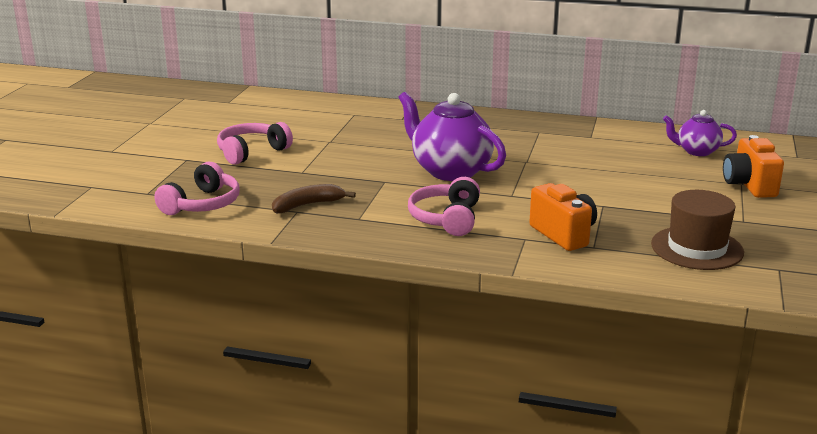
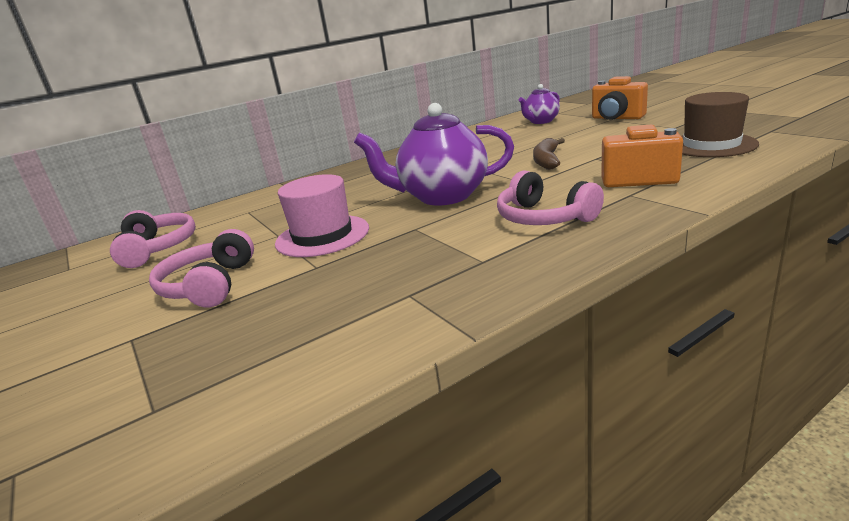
camera: 45 degrees left, 0 degrees up
(202, 204) = (277, 364): pink headphones -> pink headphones (157, 248)
(307, 205) = (403, 283): brown banana -> brown banana (546, 160)
(343, 156) = (322, 236): none -> pink hat

